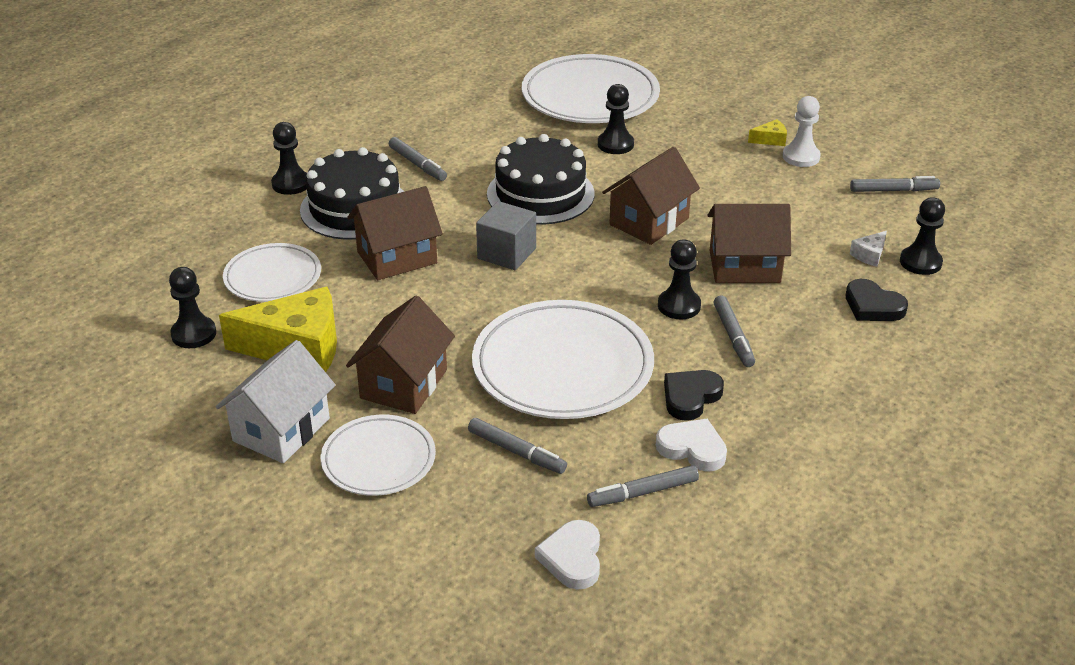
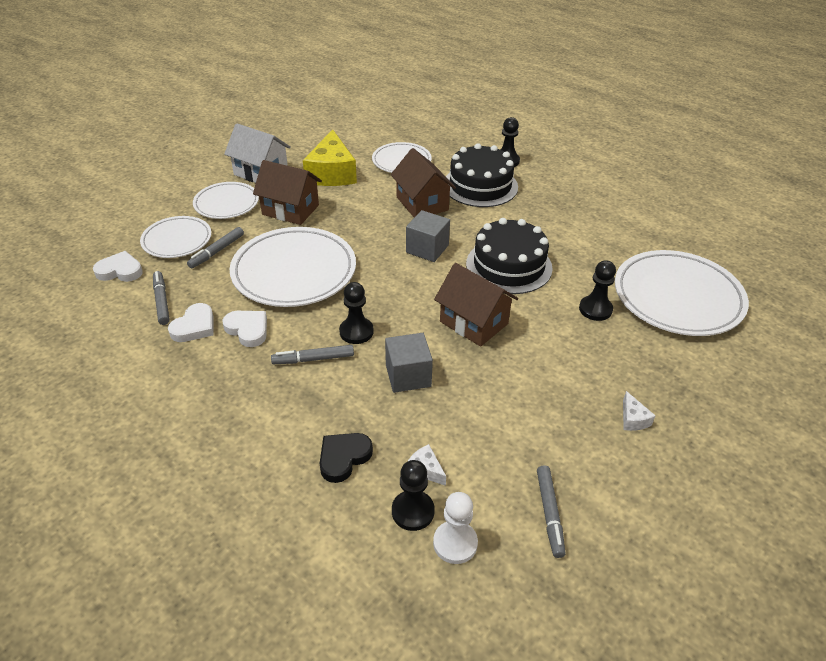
camera: 90 degrees right, 5 degrees up
(194, 334) = (349, 141): black pawn -> none
(417, 164) = (540, 209): grey marker -> none
(486, 504) = (177, 240): none -> white plate
(690, 397) = (248, 330): black heart -> white heart
(744, 266) = (408, 375): brown house -> grey cube
(770, 140) = (633, 419): yellow cheese -> white cheese
(801, 157) = (604, 440): white pawn -> white pawn (455, 543)

